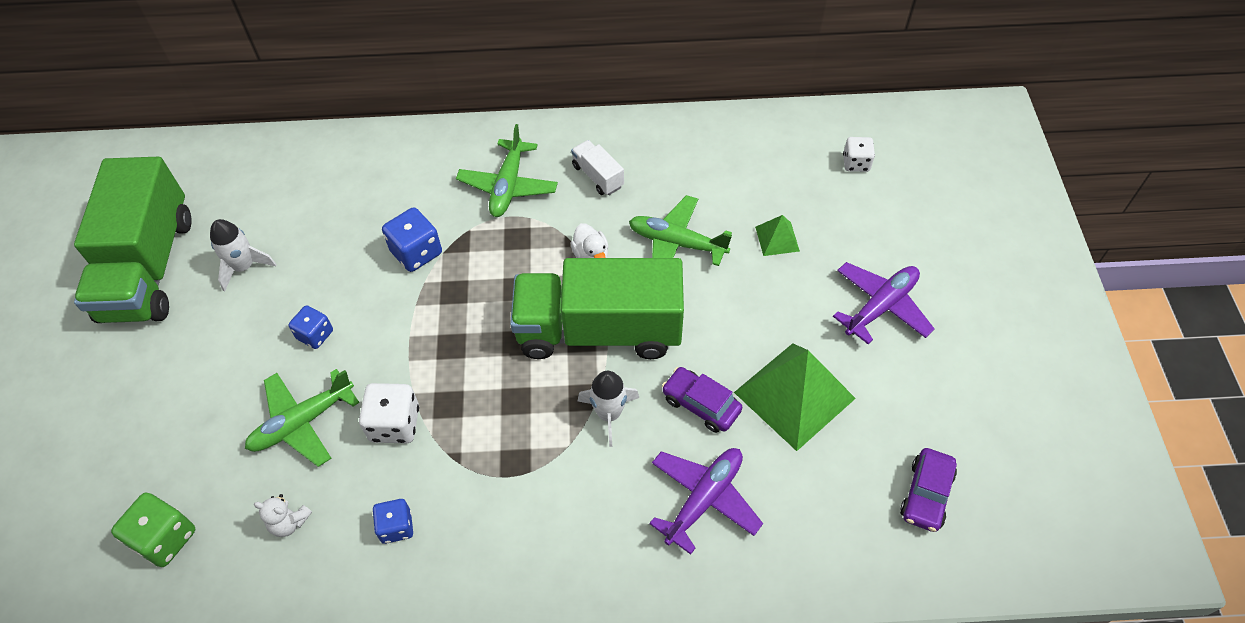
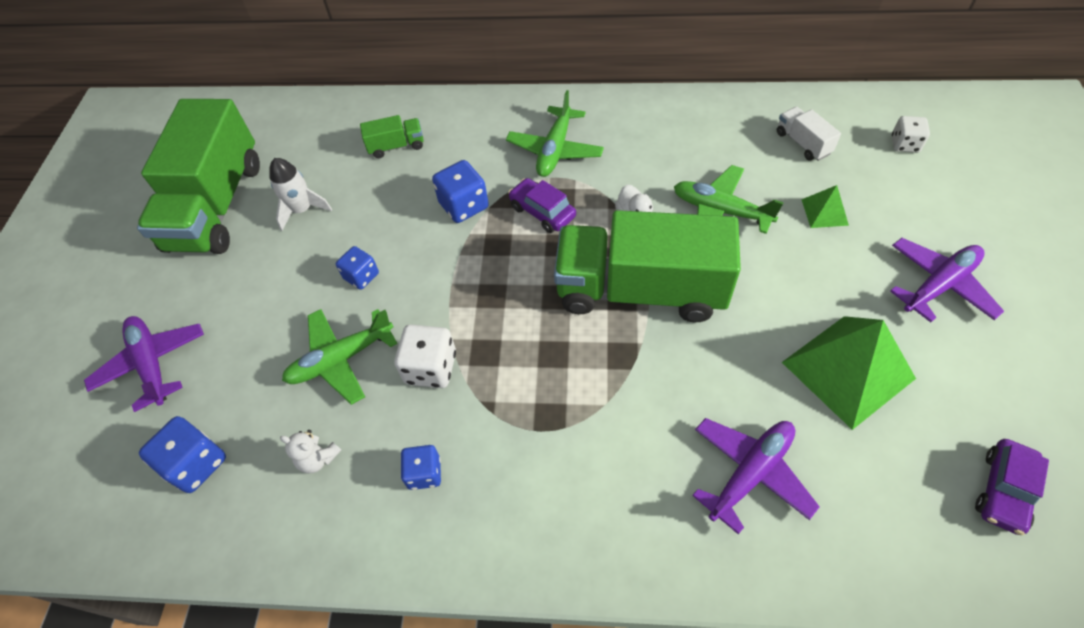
camera: 10 degrees right, 0 degrees up
(103, 442) = (152, 364): none -> purple plane
(165, 538) = (196, 464): green dice -> blue dice
(339, 190) = (396, 146): none -> green truck
(598, 176) = (642, 145): white truck -> white truck (802, 143)
(609, 414) = (649, 374): white rocket -> none
(701, 404) = (746, 372): purple car -> purple car (542, 212)

